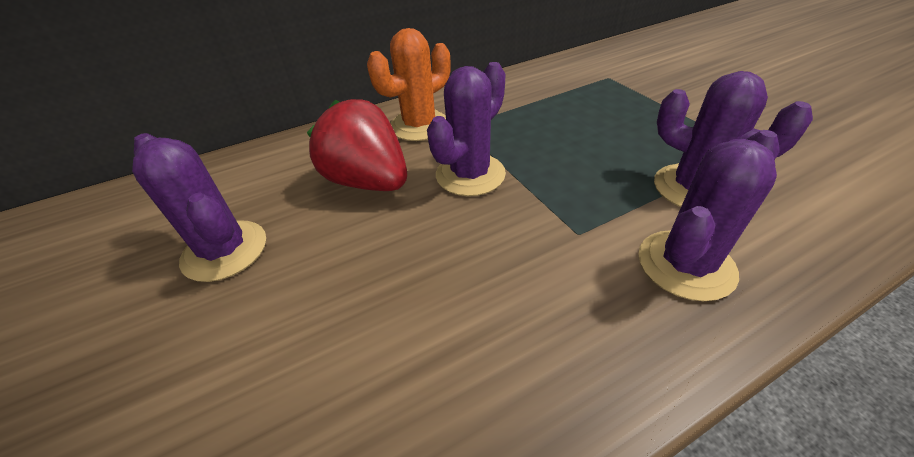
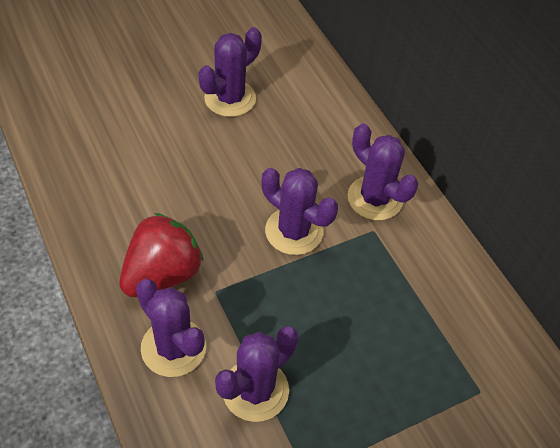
camera: 85 degrees right, 10 degrees up
(368, 182) = (292, 165): red strawberry -> red strawberry (162, 274)
(419, 125) = (375, 198): orange cactus -> purple cactus

